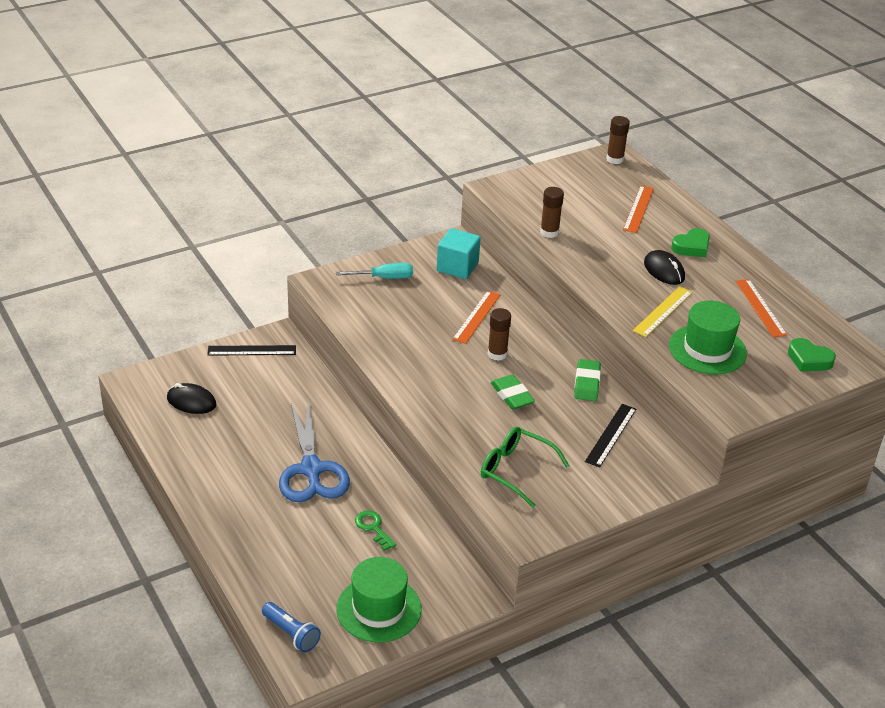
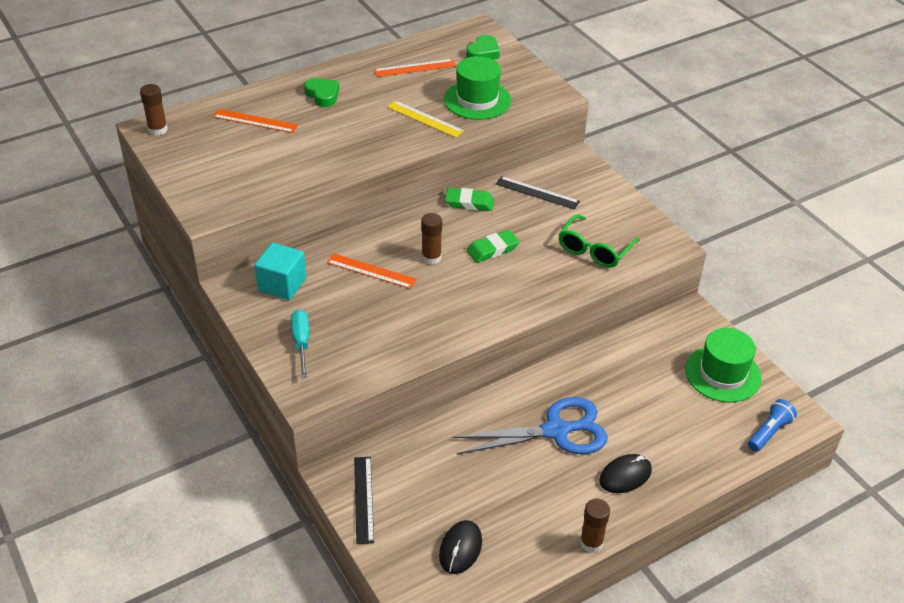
camera: 90 degrees left, 5 degrees up
(373, 528) = (627, 380): green key -> none
(549, 232) = (295, 179): brown glue stick -> brown glue stick (591, 543)
(664, 270) = (361, 113): black mouse -> black mouse (625, 476)

